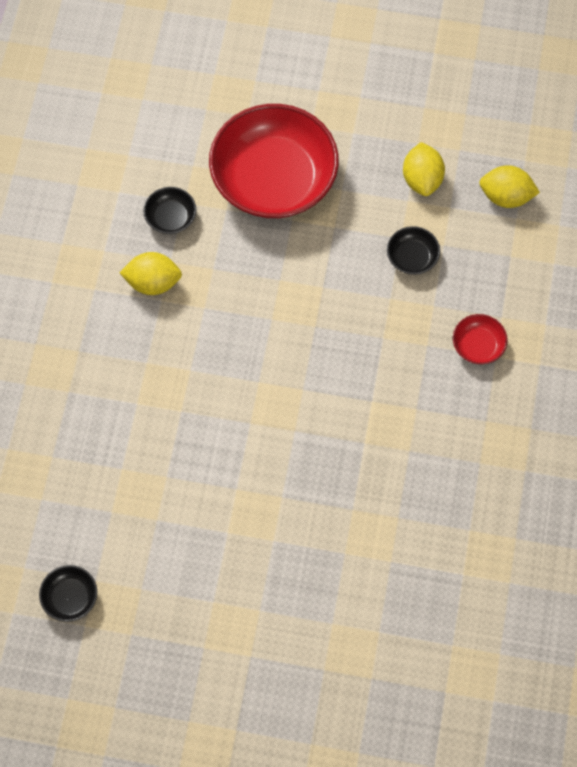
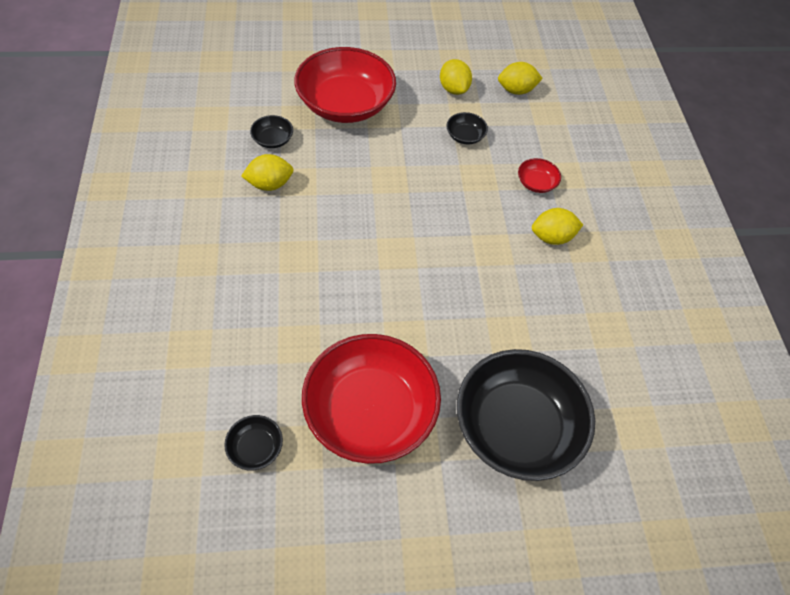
camera: 20 degrees left, 10 degrees down
(194, 587) = (370, 411): none -> red bowl
(341, 640) = (516, 426): none -> black bowl
(468, 425) = (552, 237): none -> yellow lemon

